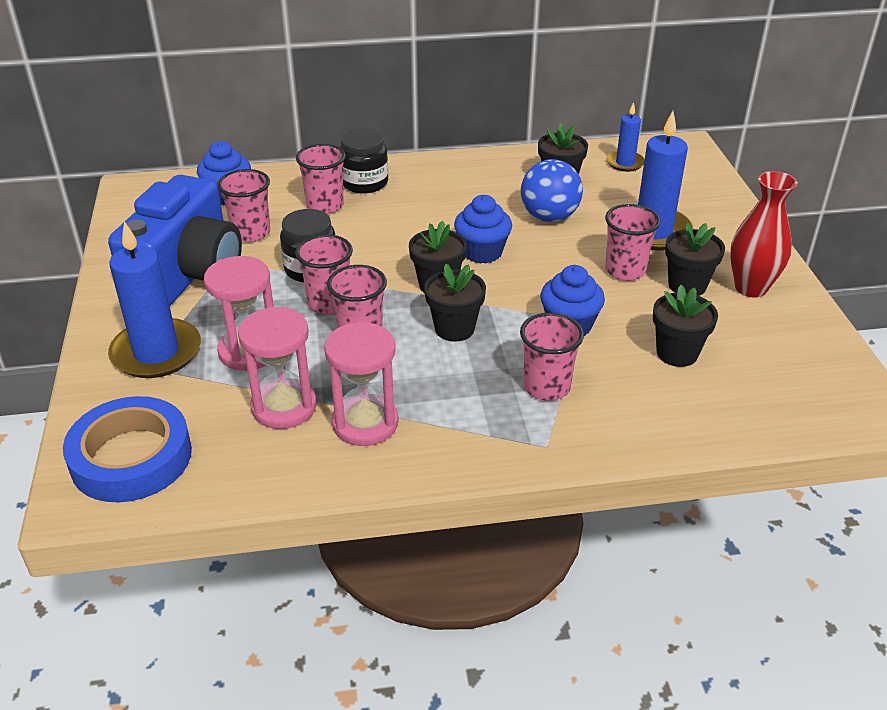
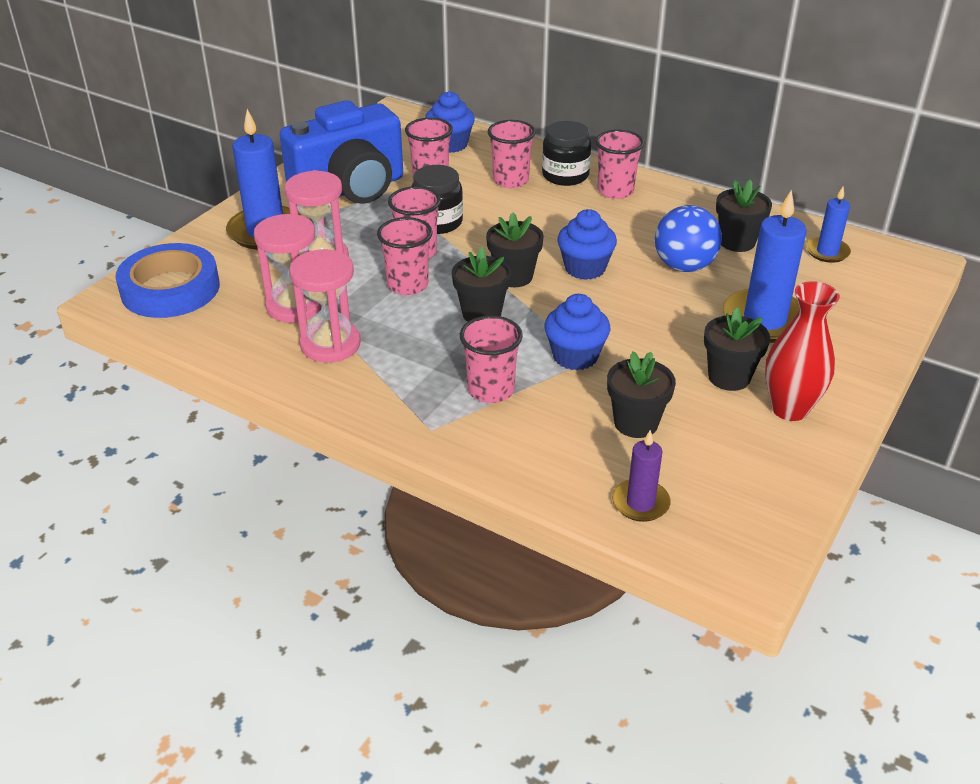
camera: 40 degrees right, 0 degrees up
(625, 270) = (688, 338): pink cup -> pink cup (615, 191)
(758, 410) = (640, 503): none -> purple candle

